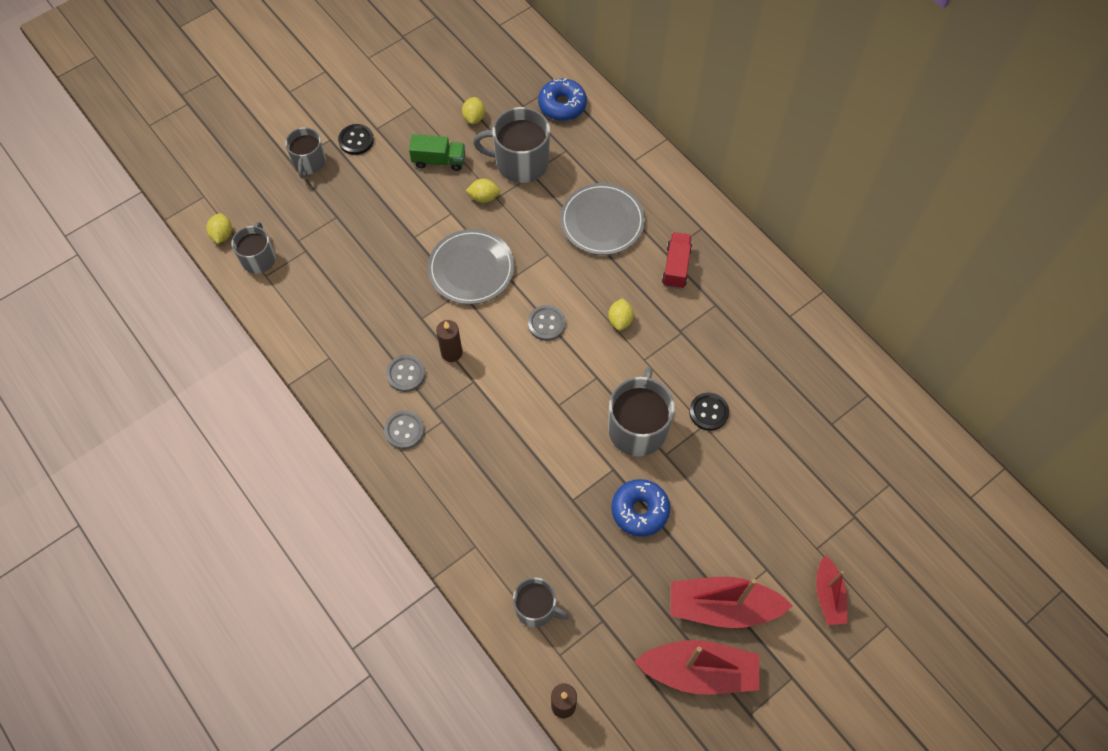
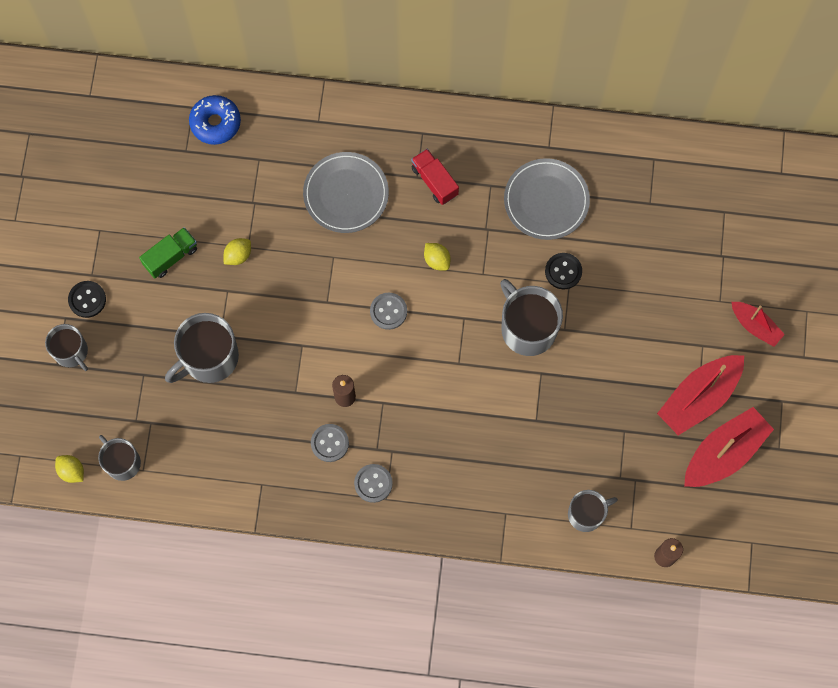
camera: 45 degrees left, 10 degrees up
(471, 269) = (290, 321): grey plate -> grey plate (546, 201)
(474, 118) = (158, 196): yellow lemon -> none
(520, 162) = (235, 201): grey mug -> grey mug (209, 357)
(640, 510) = (586, 384): blue donut -> none

